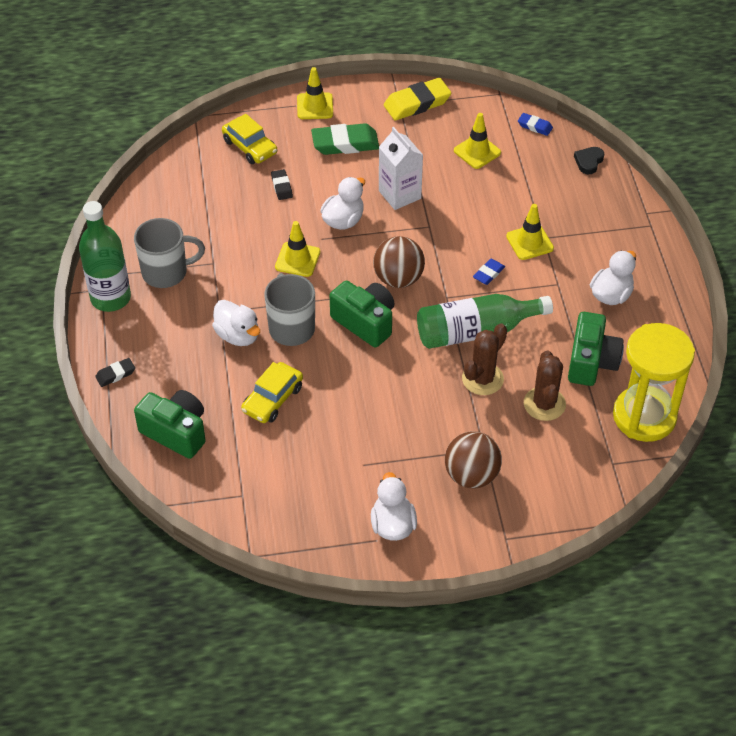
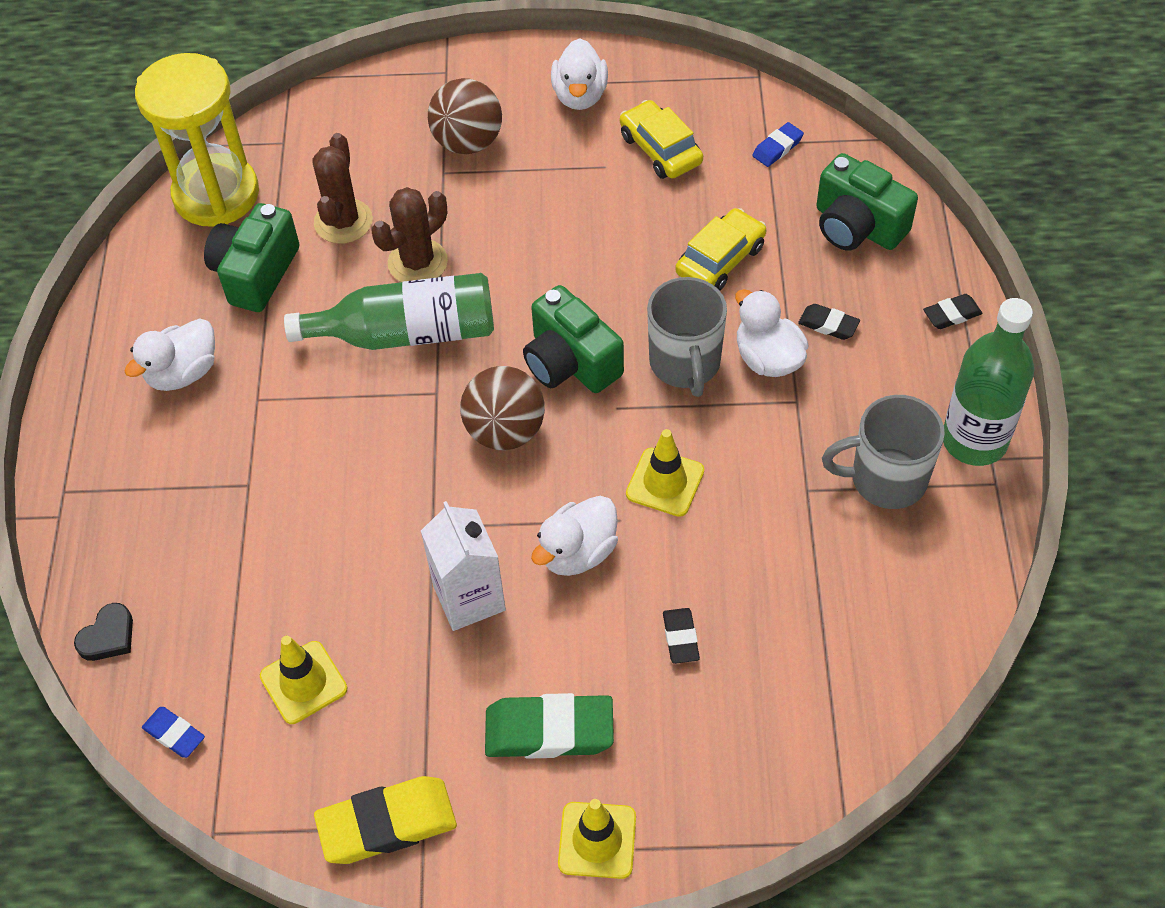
camera: 170 degrees left, 5 degrees up
(198, 360) = (828, 325): none -> black eraser
(250, 147) = (736, 743): yellow car -> yellow car (660, 149)
(488, 274) = (359, 426): blue eraser -> blue eraser (777, 148)
(529, 242) = (274, 477): yellow traffic cone -> none

